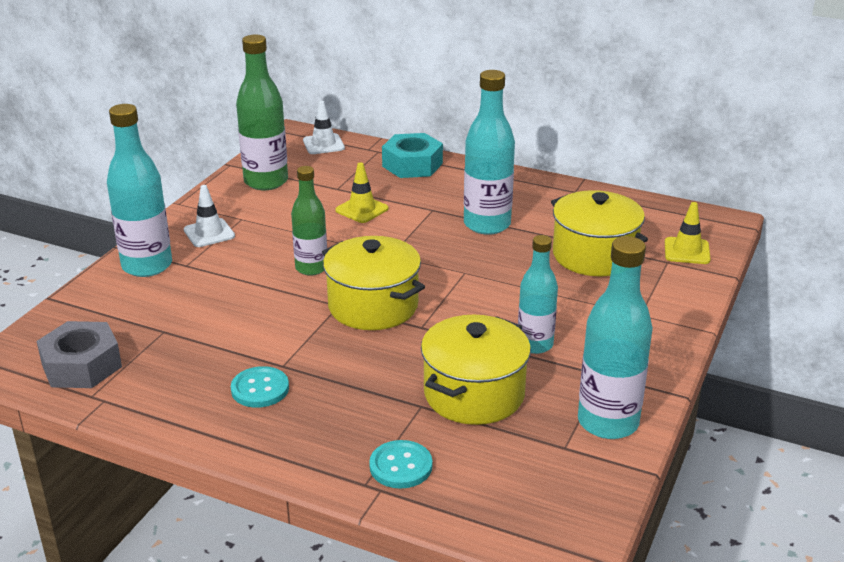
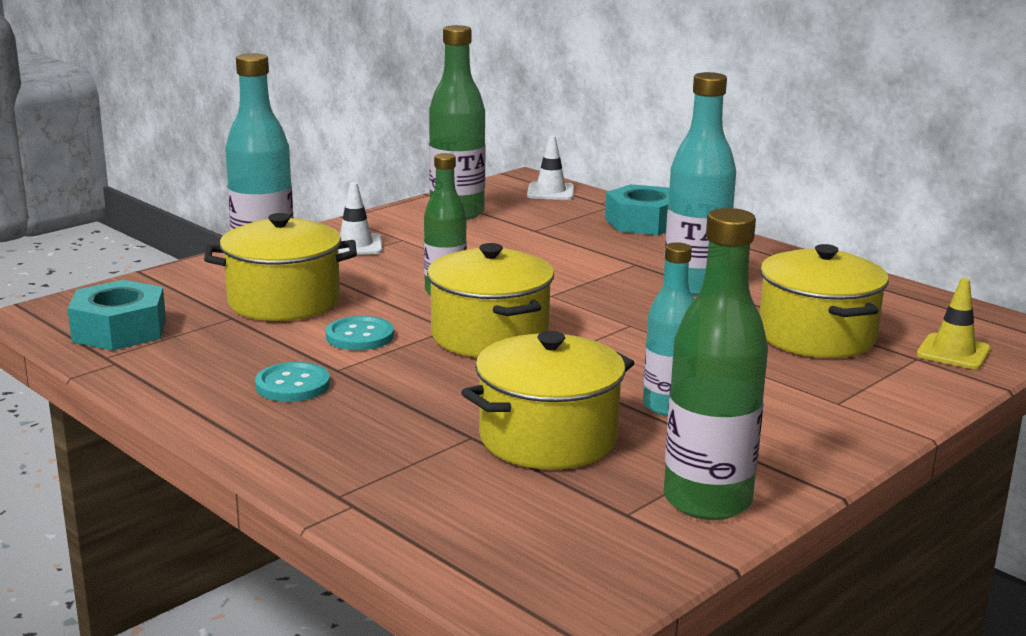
camera: 20 degrees right, 10 degrees down
(82, 365) = (119, 330): grey nut -> turquoise nut
(193, 305) = (284, 301): none -> yellow pot
(362, 209) = (548, 251): yellow traffic cone -> none
(401, 466) = (397, 488): turquoise button -> turquoise button (360, 336)
(608, 422) = (707, 501): turquoise bottle -> green bottle

